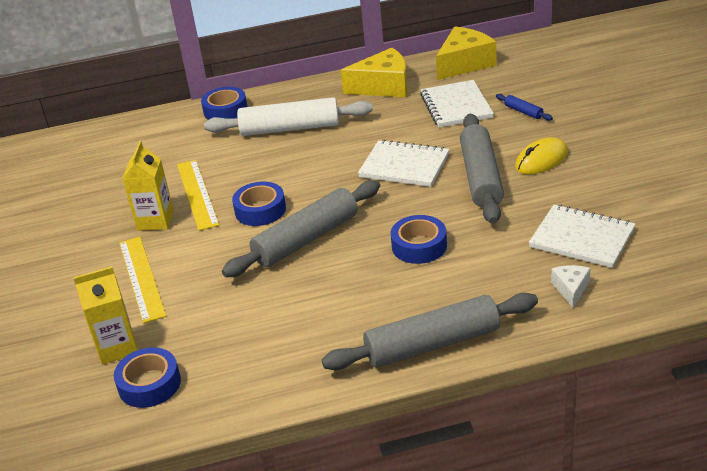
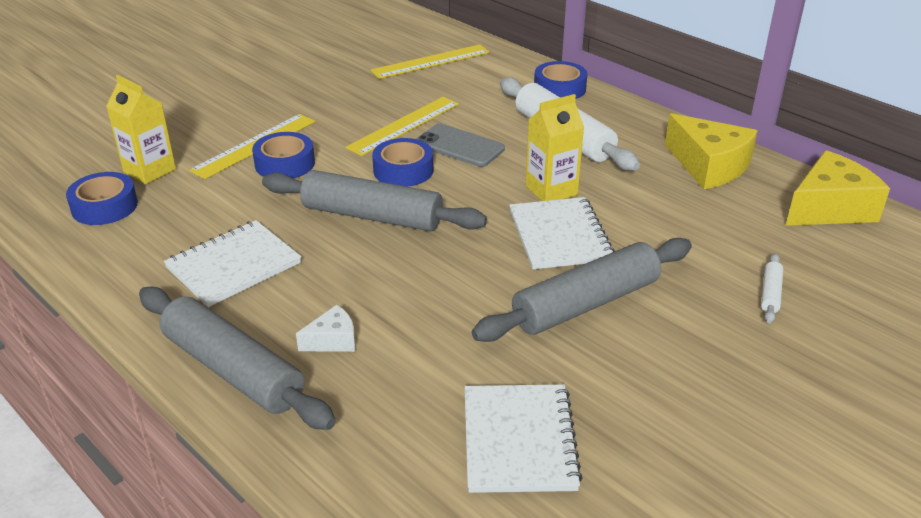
camera: 55 degrees right, 0 degrees up
(113, 156) = (431, 61): none -> yellow ruler
(155, 220) = (346, 120): yellow carton -> yellow carton (551, 190)
(255, 176) = (459, 146): none -> grey phone
(419, 246) = (410, 299): blue tape -> blue tape (285, 164)
(456, 106) = (724, 233): white notebook -> white notebook (233, 265)
(464, 63) = (829, 208): yellow cheese -> yellow cheese turned 45 degrees counterclockwise
(523, 112) = (770, 294): blue rolling pin -> white rolling pin
(541, 160) = (670, 346): yellow mouse -> none
(571, 289) = (399, 462): white cheese -> white cheese (333, 340)

